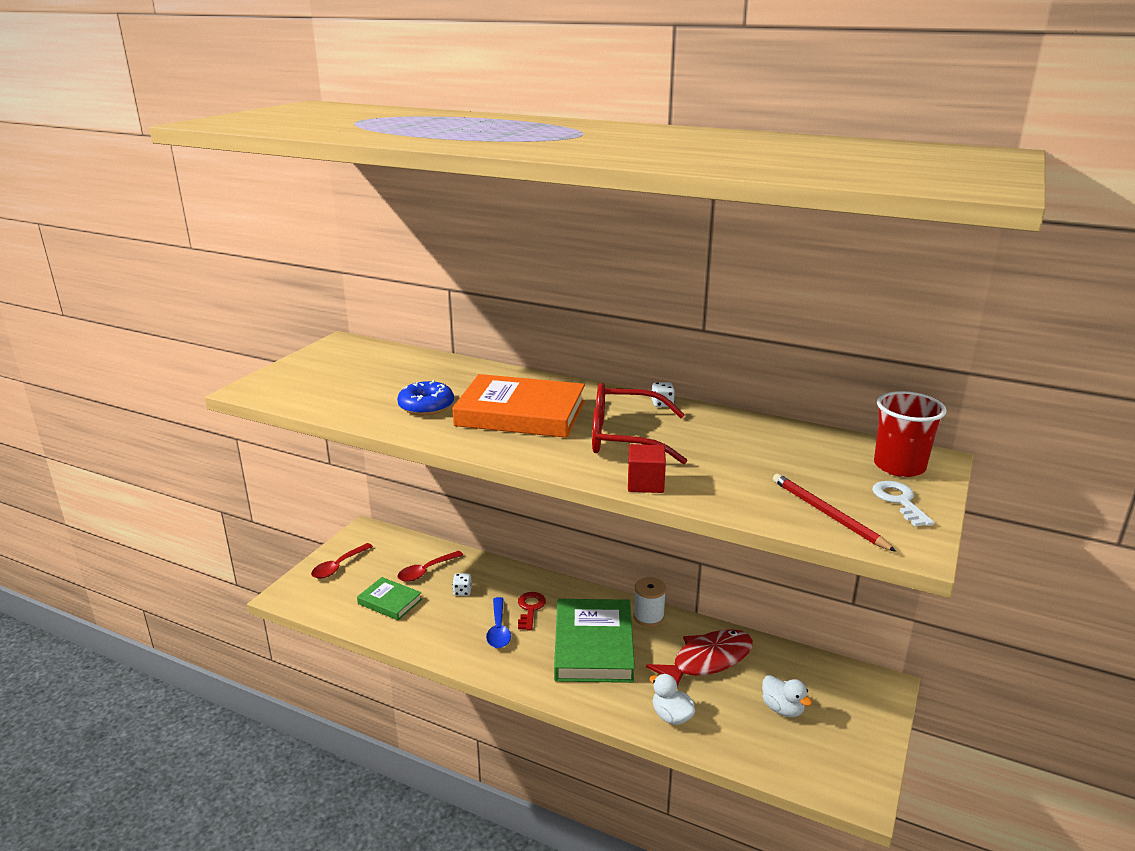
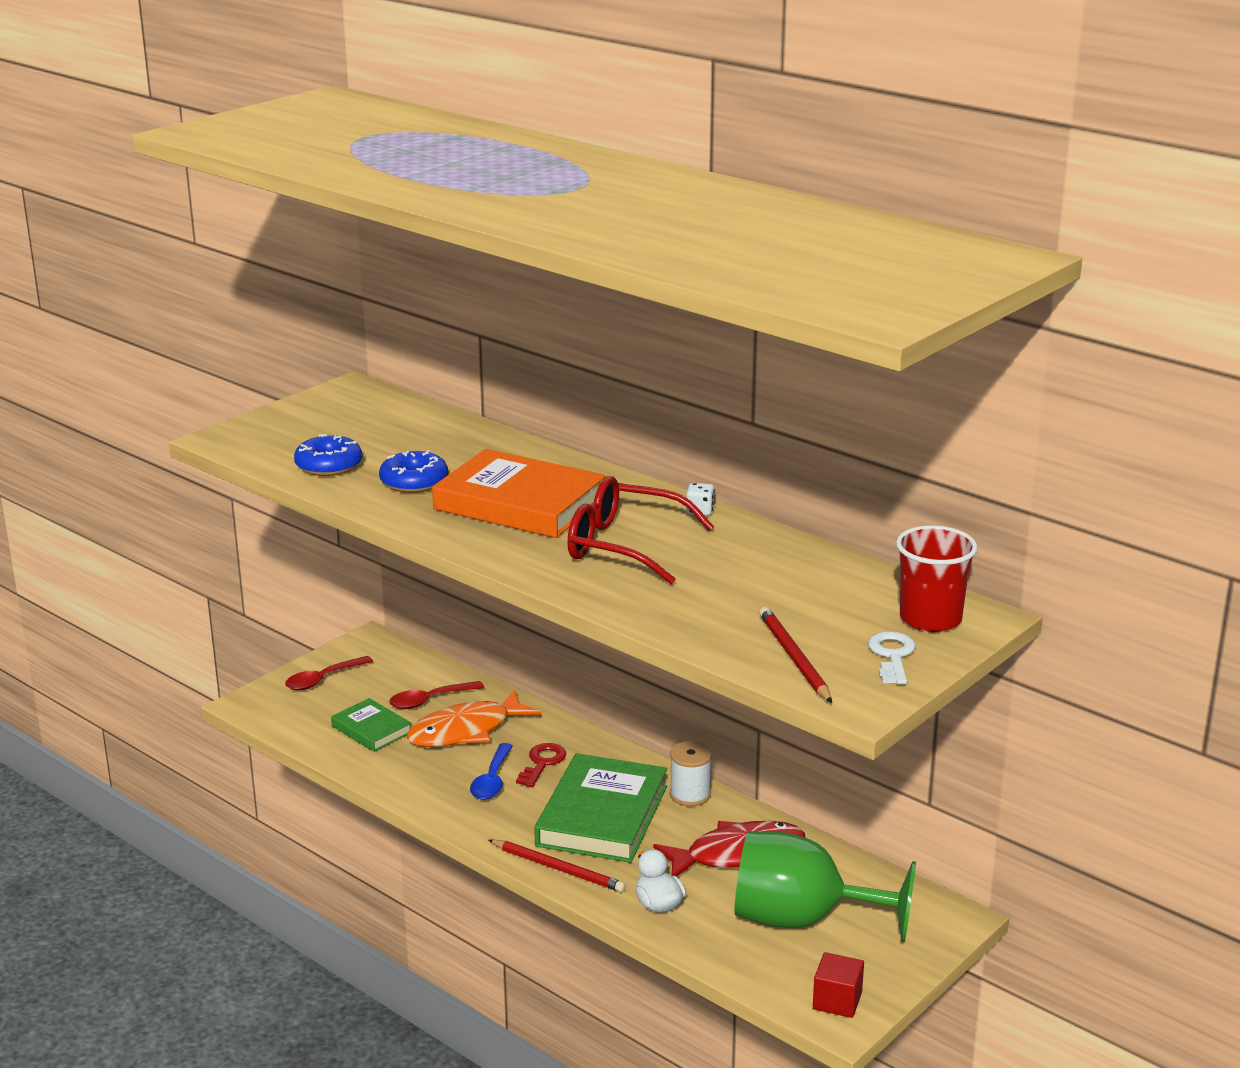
camera: 15 degrees right, 0 degrees up
(349, 401) = (329, 465): none -> blue donut
(462, 591) = (465, 731): white dice -> orange fish
(580, 698) = (558, 868): none -> red pencil
(645, 483) = (611, 600): red cube -> red cube (837, 1001)
(782, 709) = (802, 920): white duck -> green goblet

